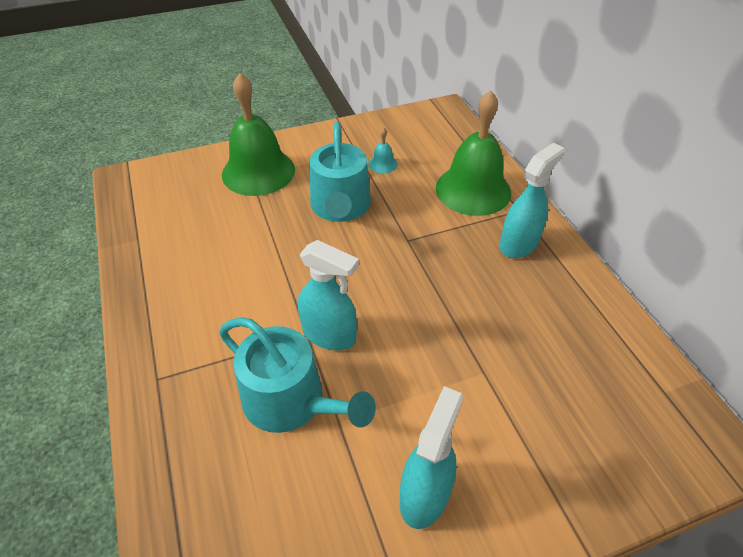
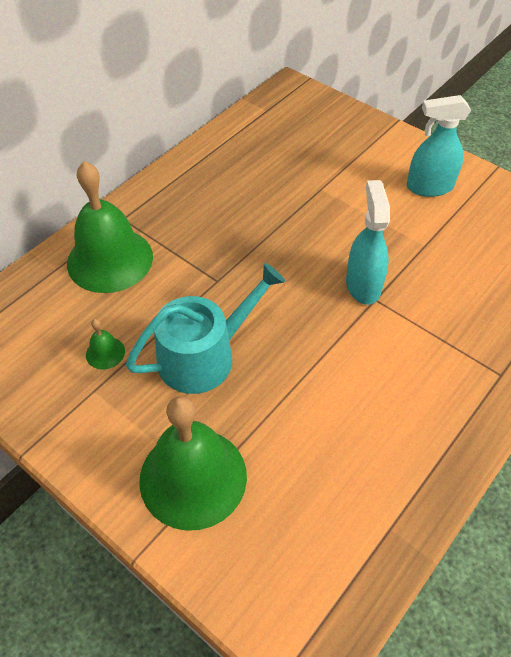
camera: 120 degrees left, 5 degrees up
(291, 401) = (435, 278): turquoise watering can -> none
(382, 164) = (105, 353): turquoise bell -> green bell
(519, 244) = (171, 206): turquoise spray bottle -> none

